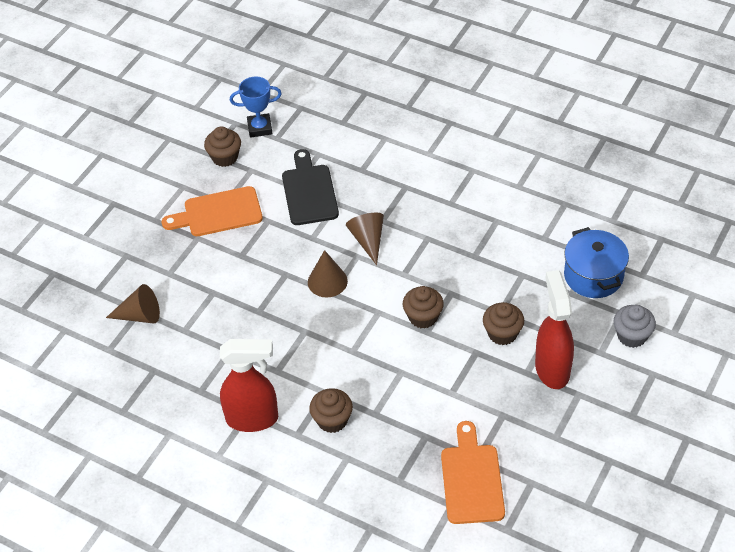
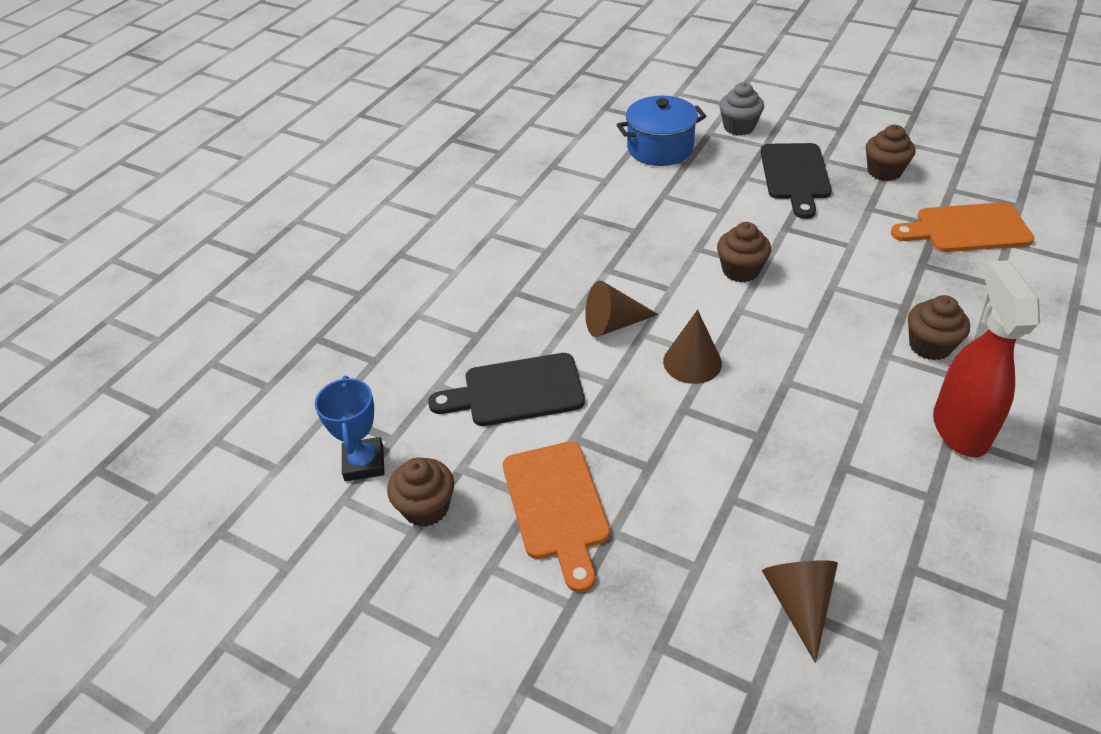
camera: 90 degrees left, 5 degrees down
(502, 333) = (753, 209): brown cupcake -> brown cupcake (884, 171)
(552, 368) = (795, 175): red spray bottle -> black cutting board

